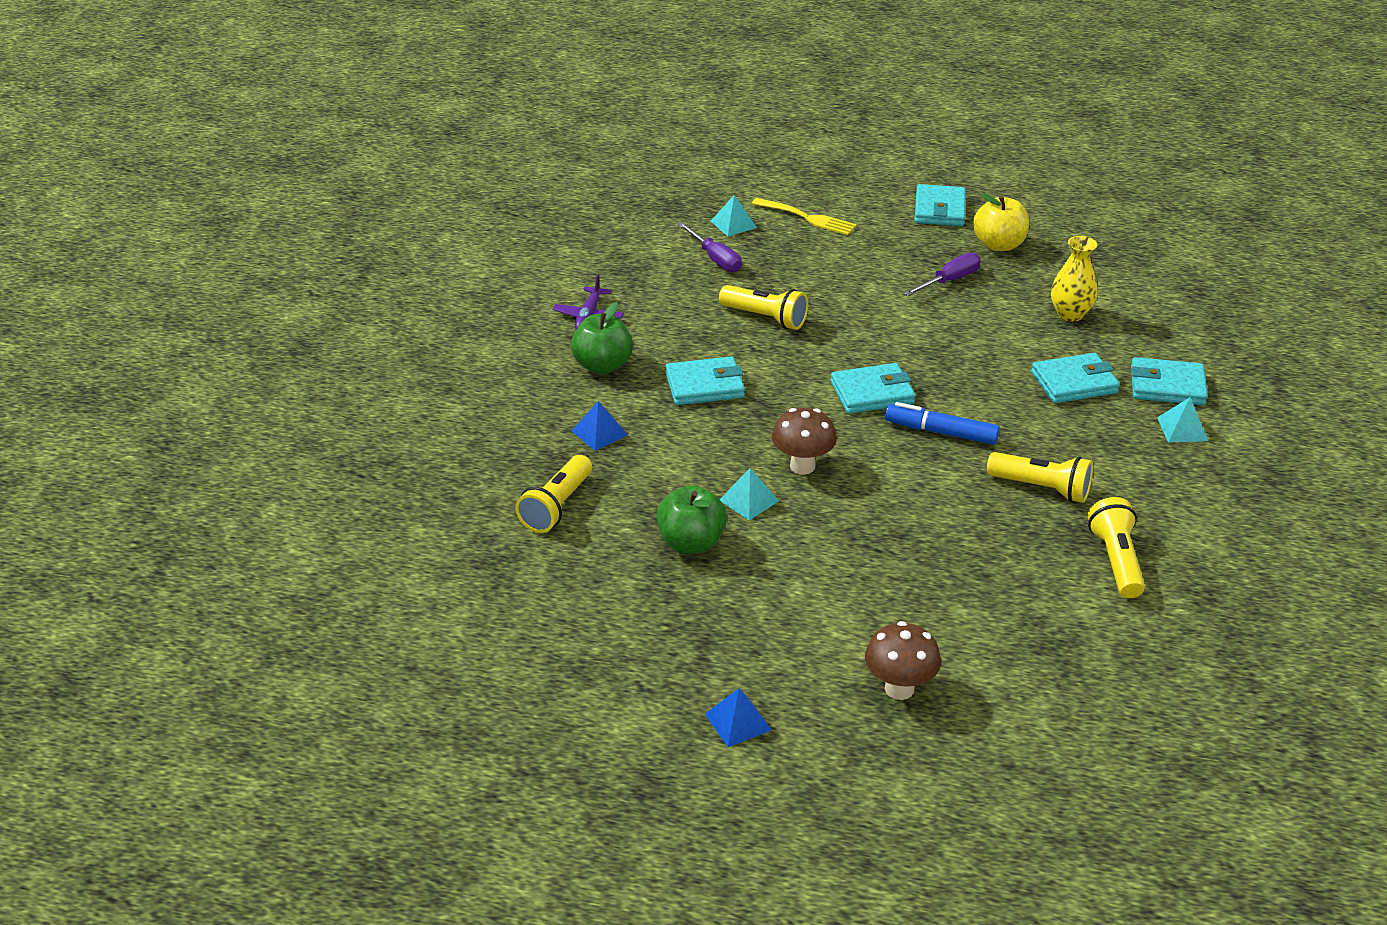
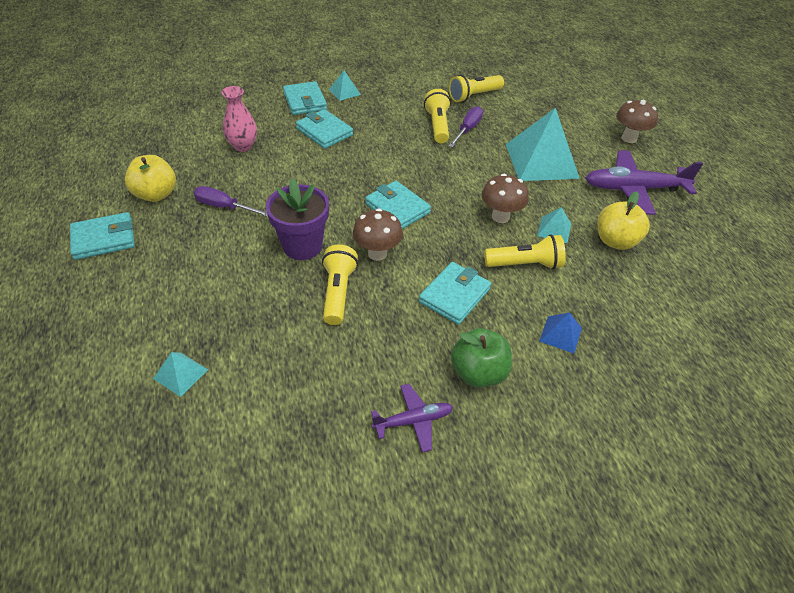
camera: 120 degrees left, 10 degrees up
(557, 506) = (655, 321): yellow flashlight -> yellow flashlight (525, 264)
(691, 543) = (615, 241): green apple -> yellow apple
(705, 385) = (454, 295): turquoise wallet -> turquoise wallet turned 75 degrees clockwise
(715, 259) = (256, 362): purple screwdriver -> purple screwdriver (467, 129)
(738, 721) = (710, 180): blue pyramid -> none
(774, 618) = (633, 189): none -> purple plane
(804, 356) = (377, 253): none -> brown mushroom
(807, 218) = (147, 320): yellow fork -> none
(850, 314) = (302, 246): none -> purple flower pot
(896, 556) = (541, 161): none -> turquoise pyramid
(941, 432) = (416, 170): blue marker -> none
(1070, 314) = (243, 146): yellow vase -> pink vase

